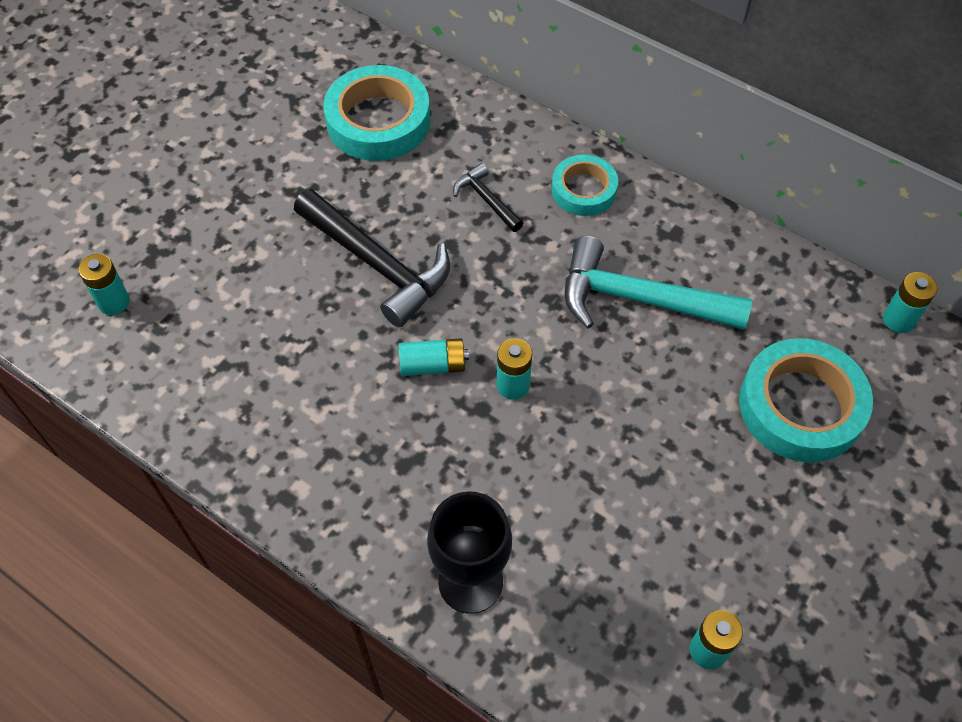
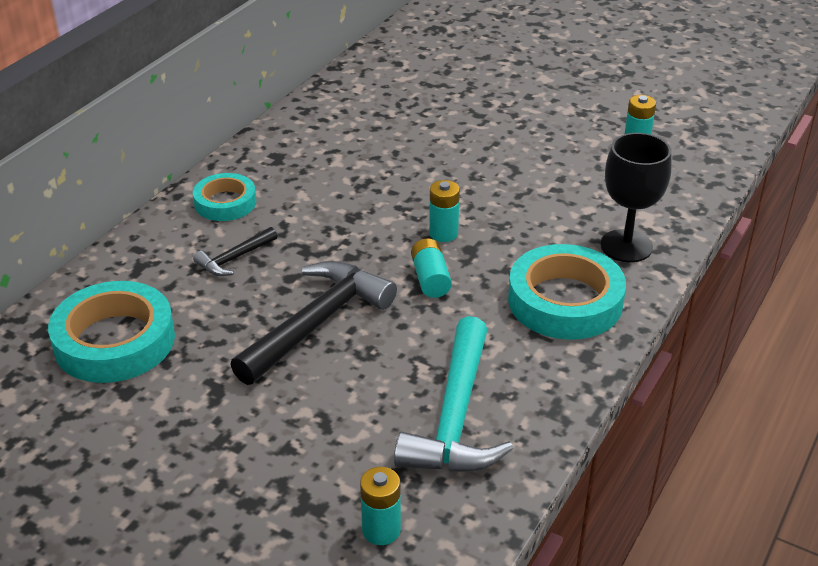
camera: 95 degrees left, 20 degrees down
(638, 299) = (347, 173): turquoise hammer -> turquoise hammer (455, 417)
(800, 406) = (438, 105): turquoise tape -> turquoise tape (565, 301)
(898, 320) = (357, 66): turquoise battery -> none

